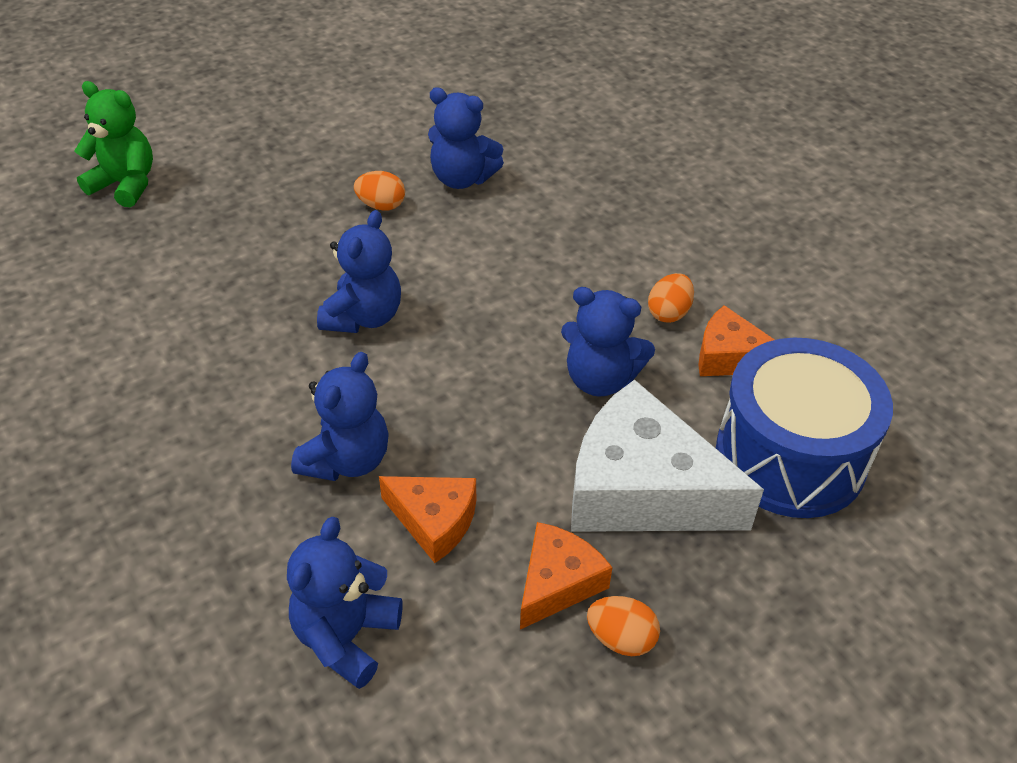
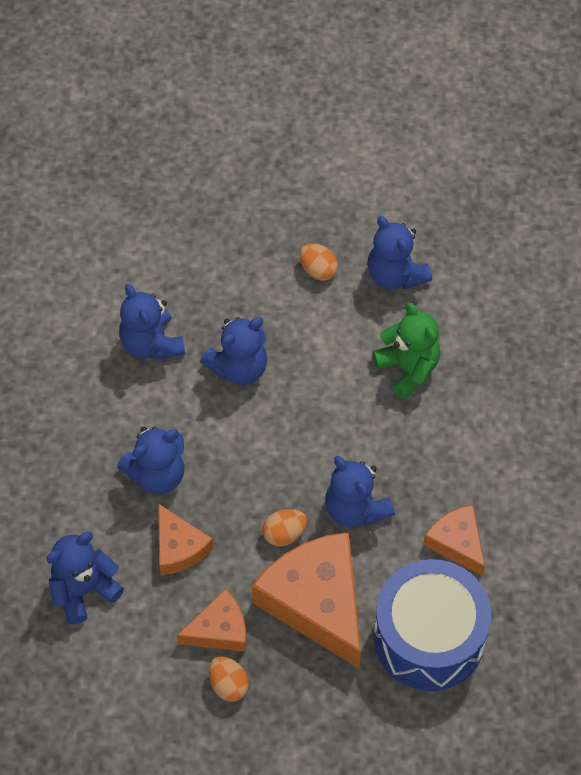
camera: 35 degrees right, 15 degrees up
(125, 185) = (154, 151): green teddy bear -> green teddy bear (408, 368)
(244, 340) = (151, 343): none -> blue teddy bear
(642, 489) = (316, 602): white cheese -> orange cheese
(669, 313) = (446, 483): orange egg -> orange egg (284, 534)

